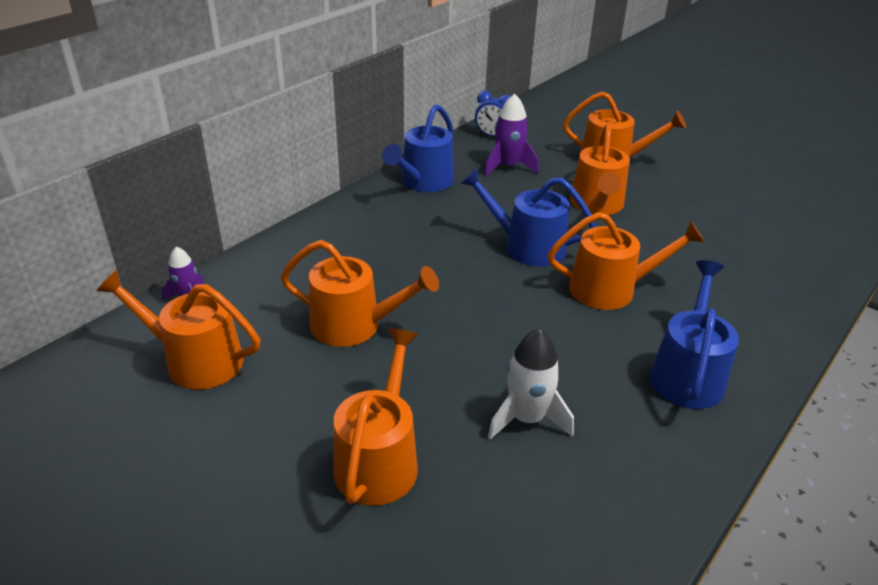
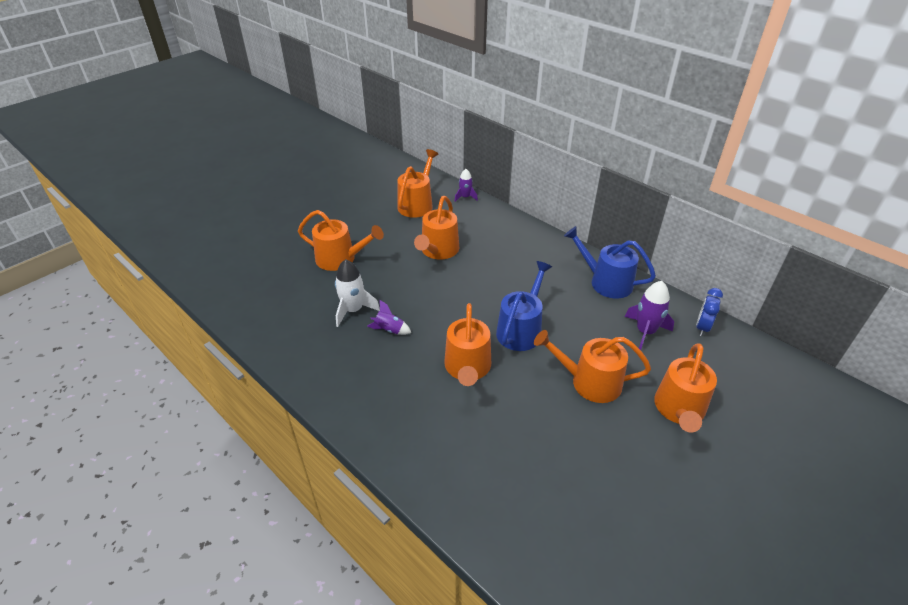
camera: 95 degrees right, 5 degrees up
(562, 368) = (389, 330): none -> purple rocket
(687, 374) = (373, 390): blue watering can -> none

